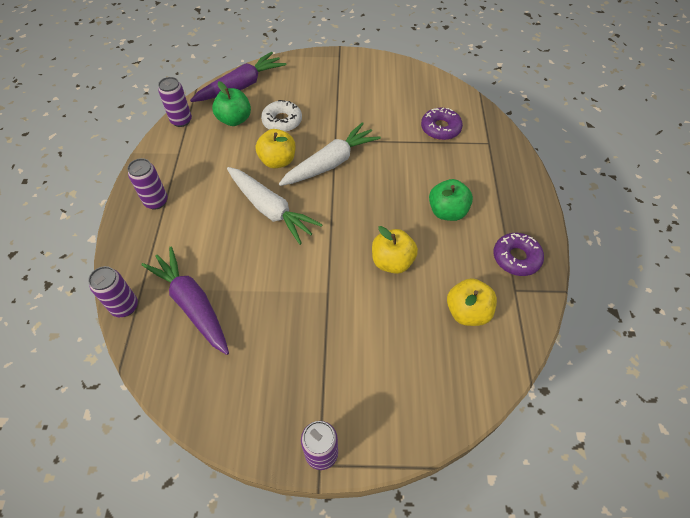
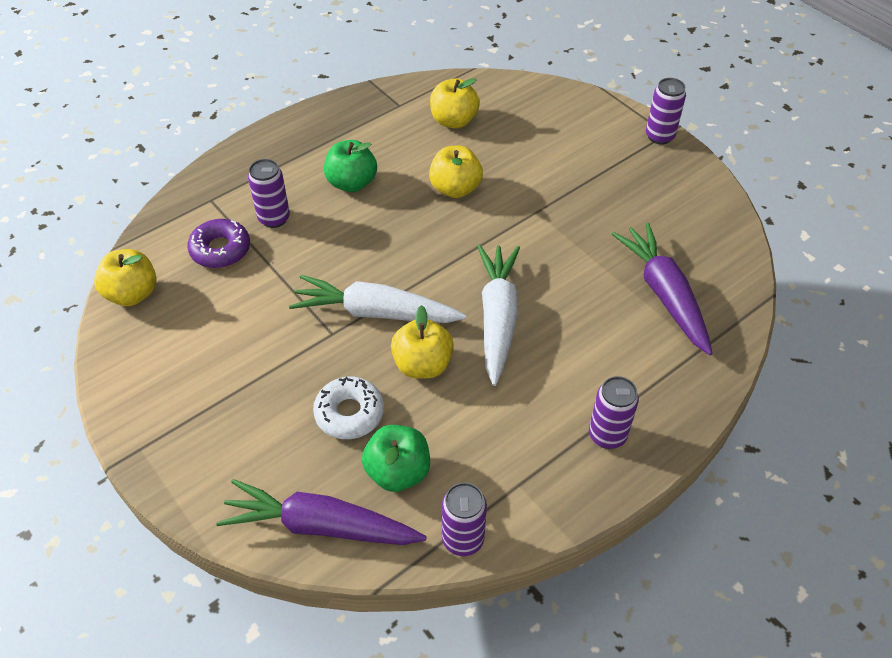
camera: 130 degrees left, 5 degrees down
(125, 307) = (731, 343): purple can -> purple can (274, 218)
(192, 304) = (664, 294): purple carrot -> purple carrot turned 150 degrees clockwise
(437, 86) = (132, 294): none -> yellow apple
(516, 258) = (362, 117): purple donut -> none

